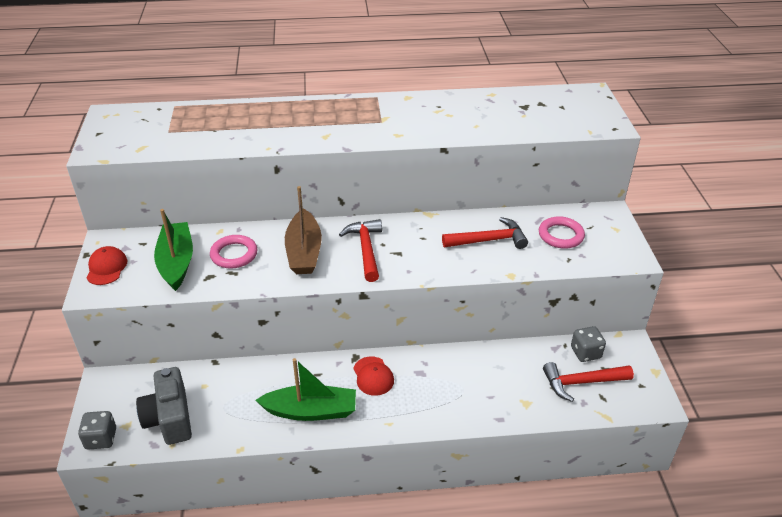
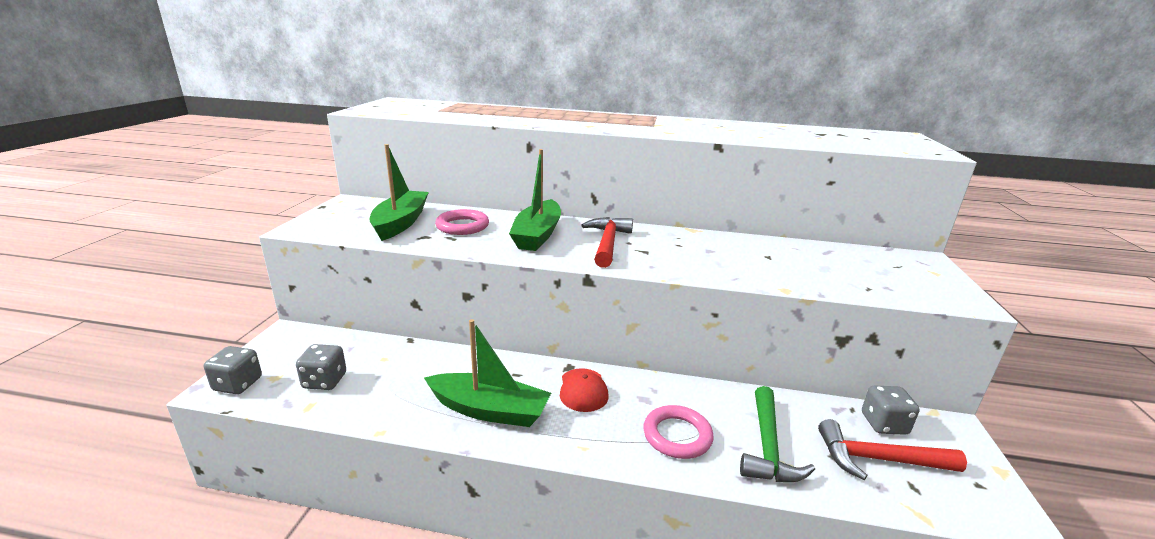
camera: 15 degrees right, 15 degrees down
(106, 268) = (331, 216): red cap -> none
(169, 418) = (325, 381): grey camera -> grey dice
(304, 252) = (537, 235): brown boat -> green boat
(489, 240) = (760, 257): red hammer -> none
(511, 391) = (767, 447): none -> green hammer
(560, 235) = (857, 267): pink ring -> pink ring (677, 435)

